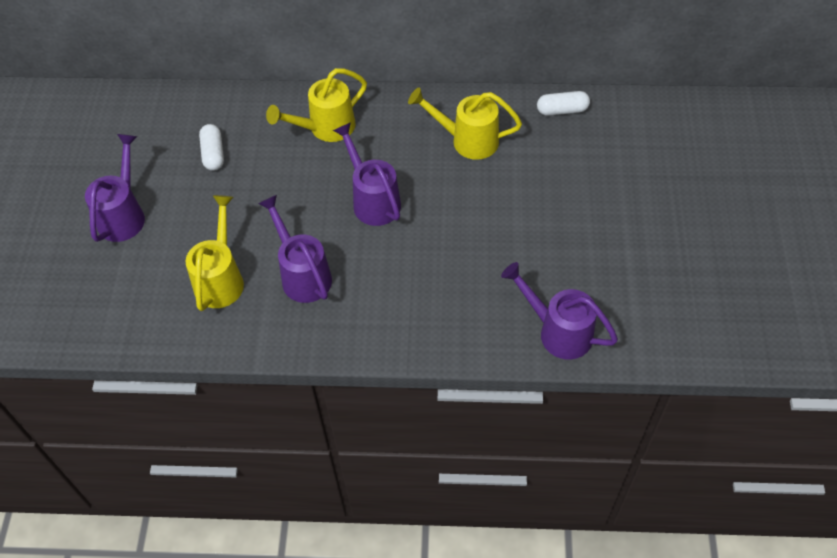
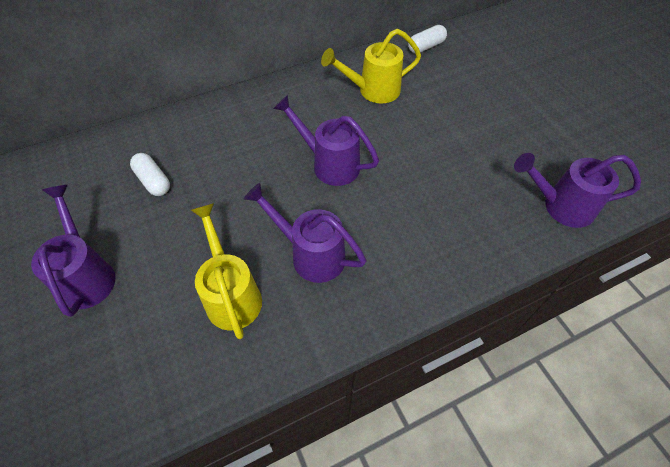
camera: 30 degrees left, 0 degrees up
(326, 128) = (248, 122): yellow watering can -> none

